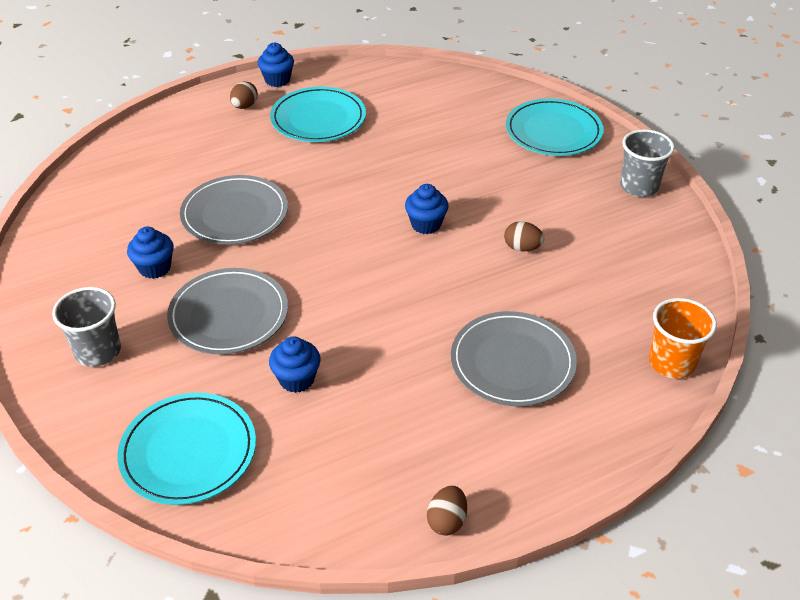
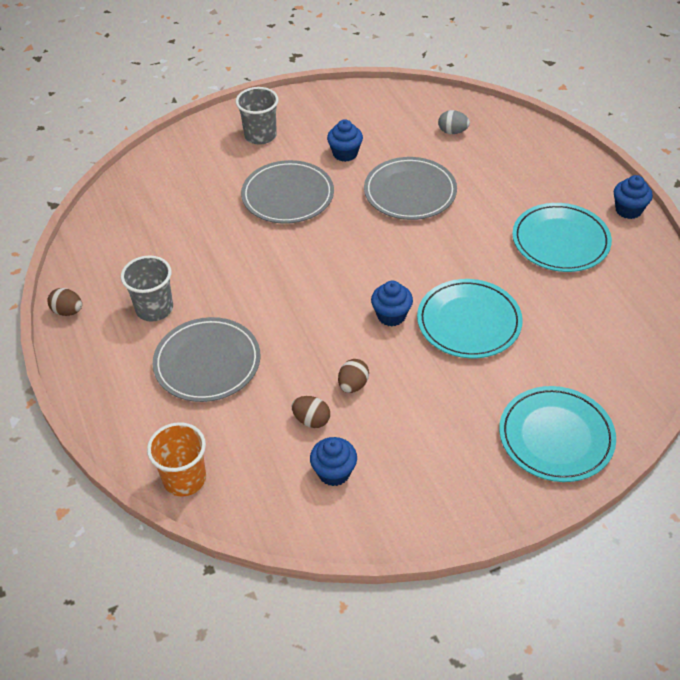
camera: 95 degrees right, 5 degrees up
(132, 183) = (452, 132): none -> grey egg
(188, 451) = (161, 185): turquoise plate -> turquoise plate (469, 322)
(244, 106) = (576, 189): brown egg -> brown egg (311, 420)
(297, 379) = (215, 234): blue cupcake -> blue cupcake (334, 472)
(639, 186) = (451, 504): grey cup -> grey cup (154, 309)

